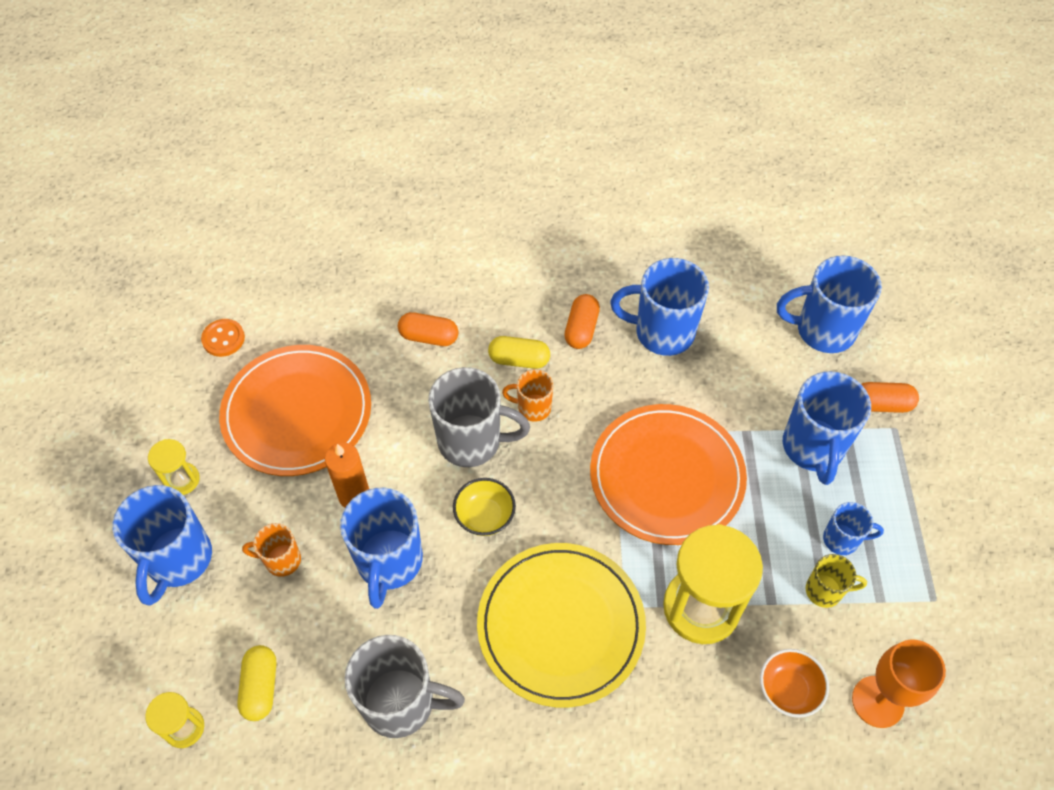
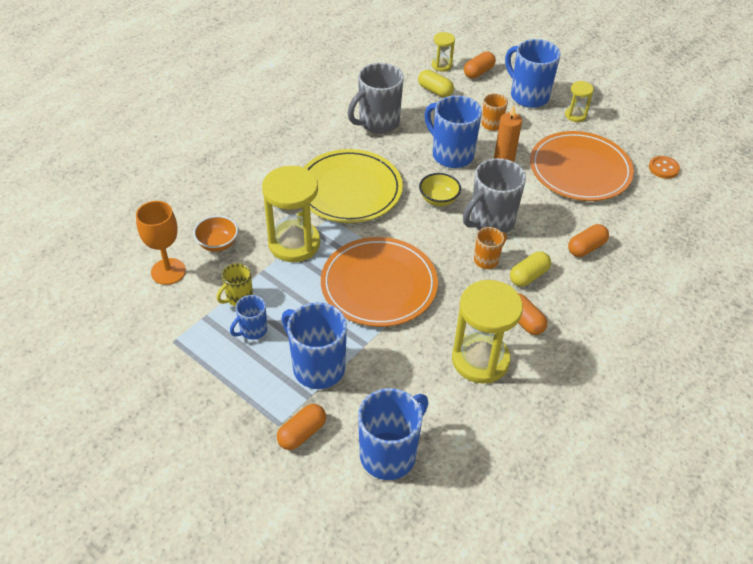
camera: 130 degrees right, 10 degrees down
(164, 663) = (478, 72): none -> orange capsule
(662, 332) = (480, 360): blue mug -> yellow hourglass

